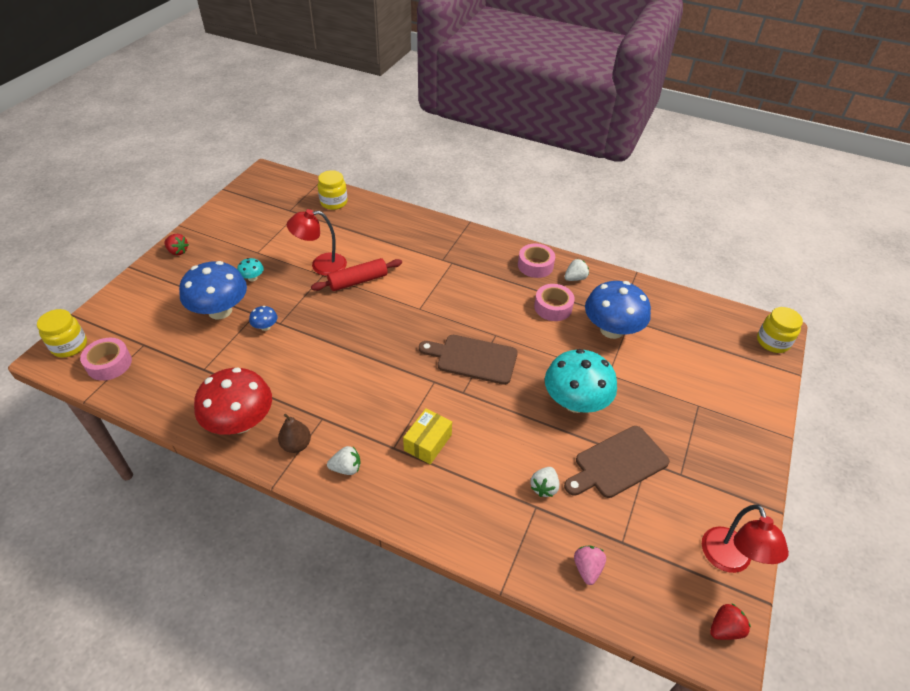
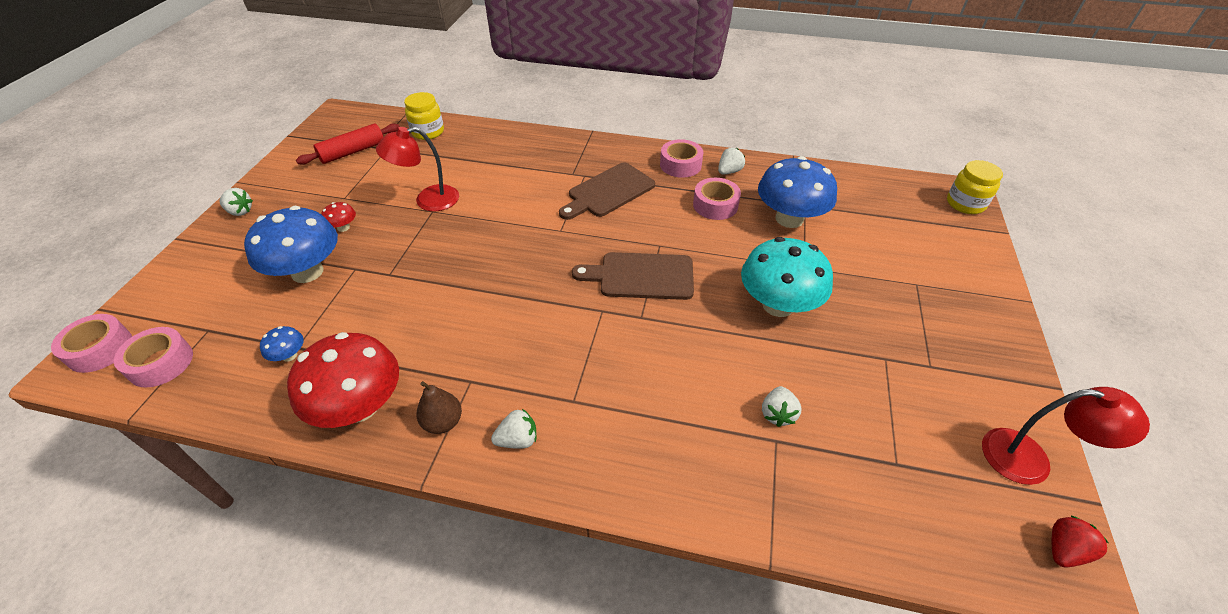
camera: 10 degrees left, 0 degrees up
(69, 346) = (100, 349): yellow jar -> pink tape
(178, 251) = (240, 211): red strawberry -> white strawberry
(252, 278) = (343, 227): turquoise mushroom -> red mushroom
(265, 327) = (371, 281): blue mushroom -> blue mushroom (289, 355)
(358, 281) = (478, 211): red rolling pin -> red rolling pin (353, 151)
(427, 442) = (615, 386): yellow box -> none
(587, 568) = (867, 508): pink strawberry -> none
(618, 463) = (854, 367): brown cutting board -> brown cutting board (608, 192)
(729, 560) = (1030, 459): red lamp -> red lamp turned 60 degrees counterclockwise

